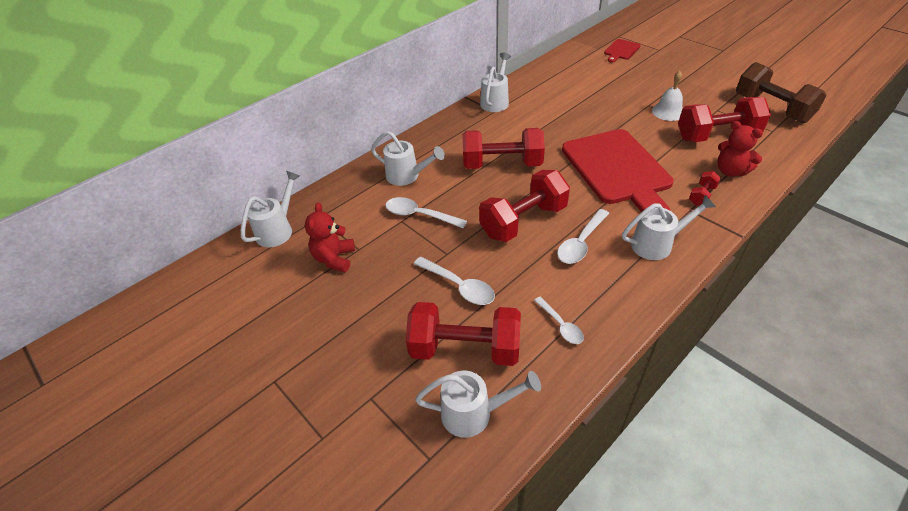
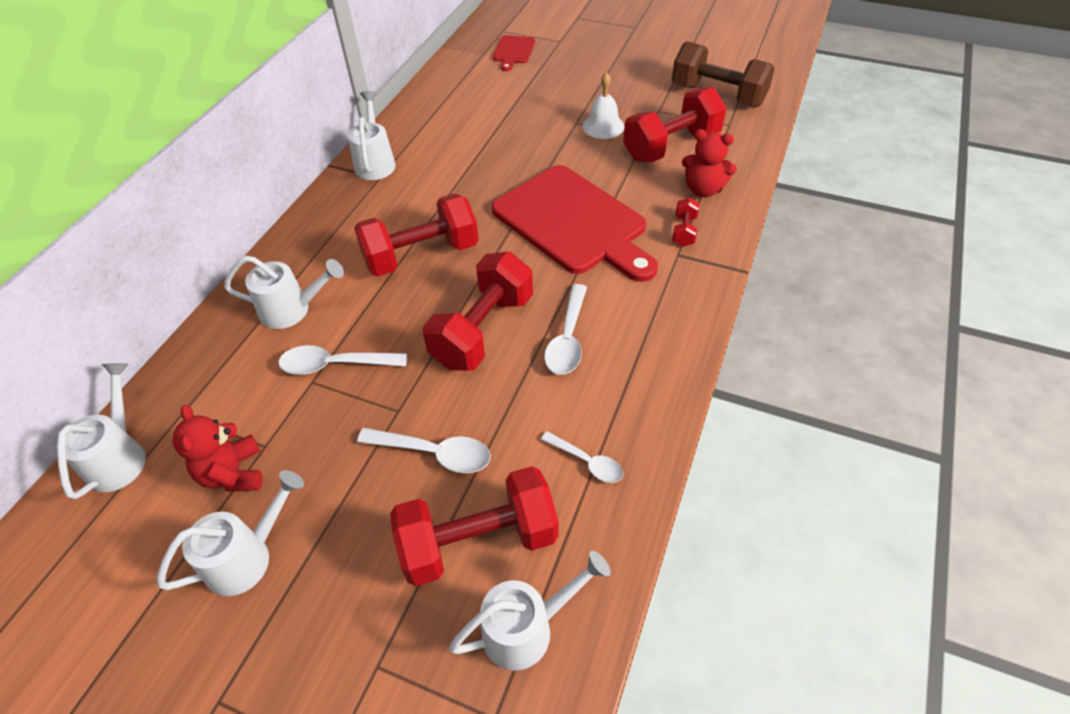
camera: 25 degrees left, 5 degrees up
(657, 244) = (658, 312): white watering can -> white watering can (247, 557)

